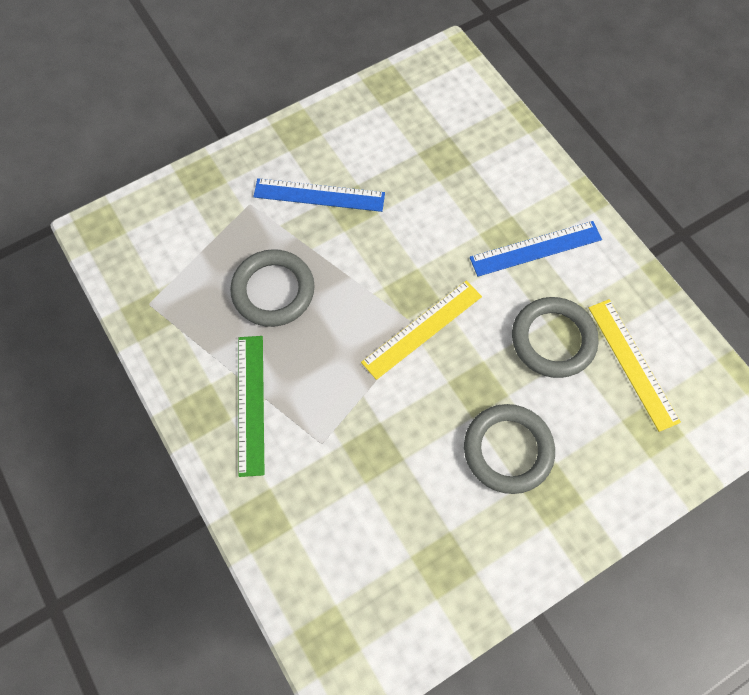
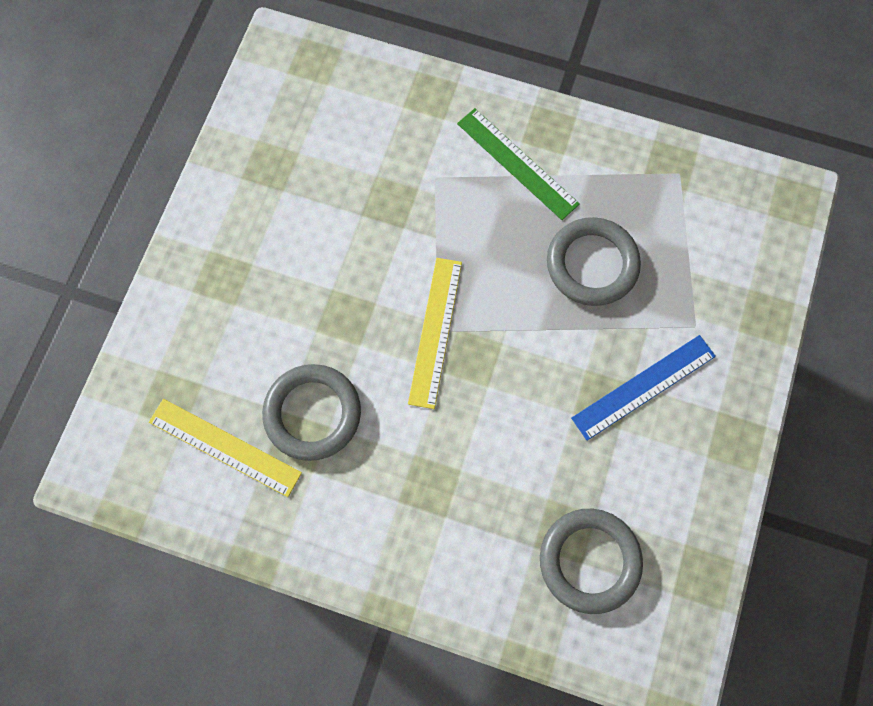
camera: 140 degrees right, 5 degrees up
(508, 450) = (282, 285): grey ring -> grey ring (589, 561)
(536, 249) = (395, 497): blue ruler -> none

